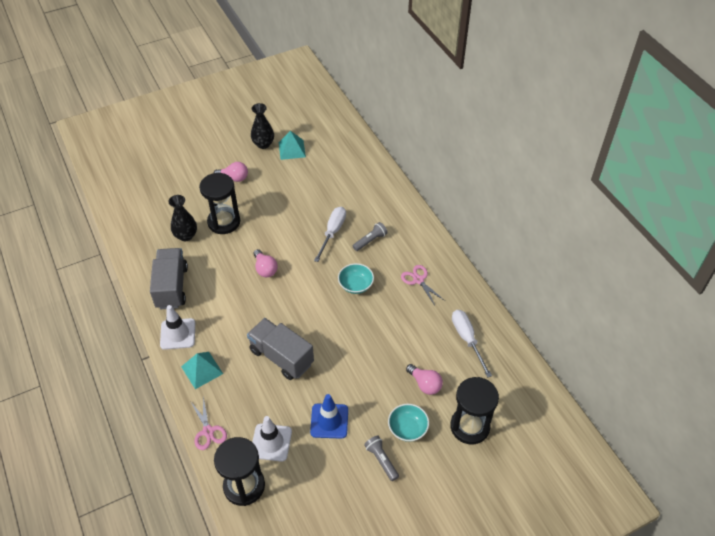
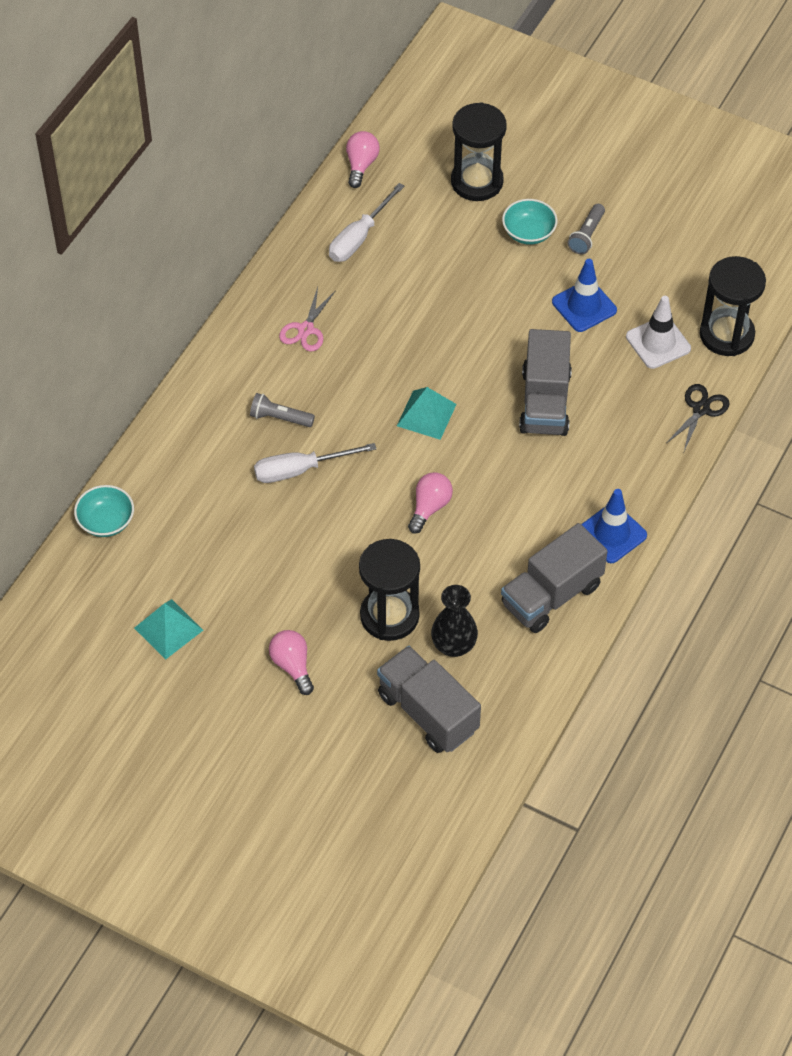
camera: 125 degrees left, 5 degrees up
(165, 209) = (427, 712): none -> grey truck
(178, 334) = (611, 533): white traffic cone -> blue traffic cone
(202, 370) = (635, 471): turquoise pyramid -> turquoise pyramid (426, 415)
(208, 431) = (701, 409): pink scissors -> black scissors
(263, 144) = (186, 677): black vase -> none
(355, 285) = (370, 391): turquoise bowl -> turquoise bowl (106, 521)
(425, 384) = (458, 246): pink light bulb -> pink light bulb (361, 165)

